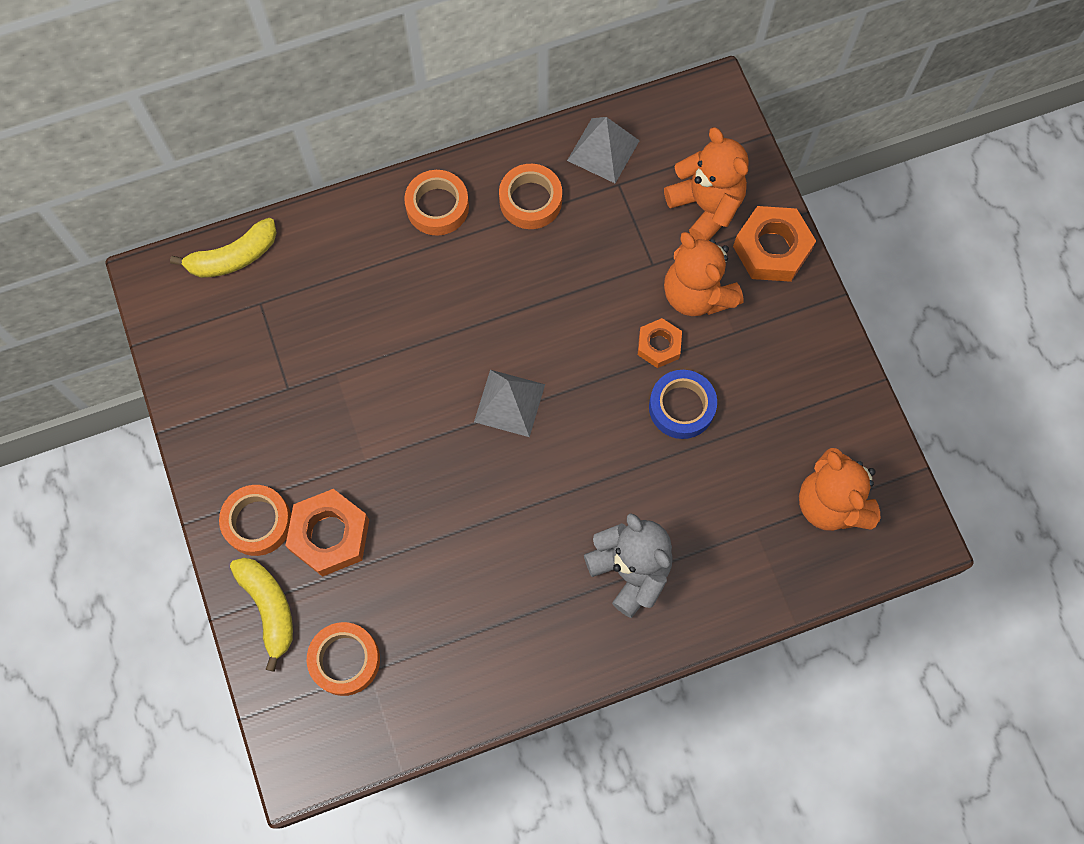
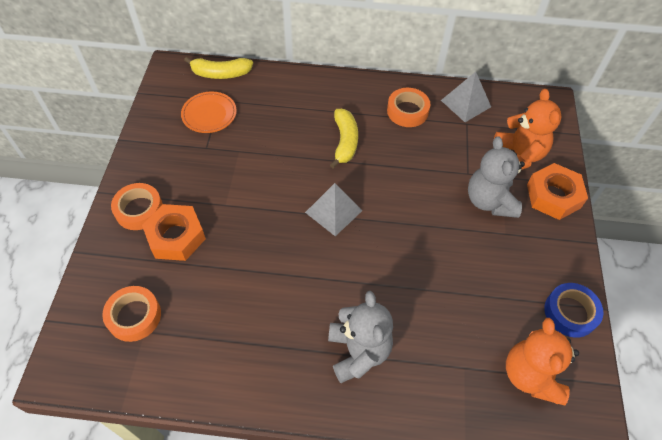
camera: 25 degrees right, 15 degrees down
(259, 333) = (209, 114): none -> orange plate
(269, 608) = (111, 262): yellow banana -> yellow banana (345, 142)
(437, 206) = (350, 93): orange tape -> none
(659, 345) = (449, 220): orange nut -> none
(681, 407) = (447, 263): blue tape -> blue tape (570, 312)
(697, 294) = (489, 201): orange teddy bear -> grey teddy bear

